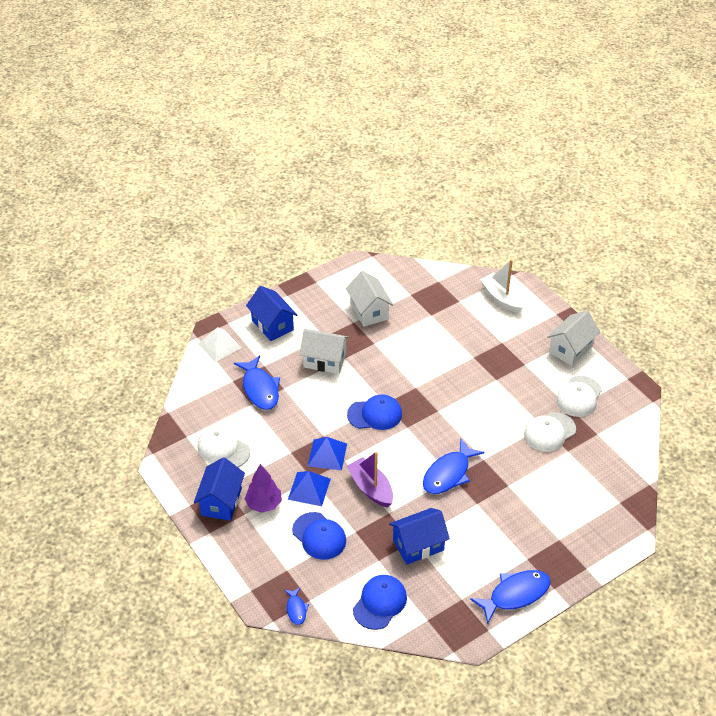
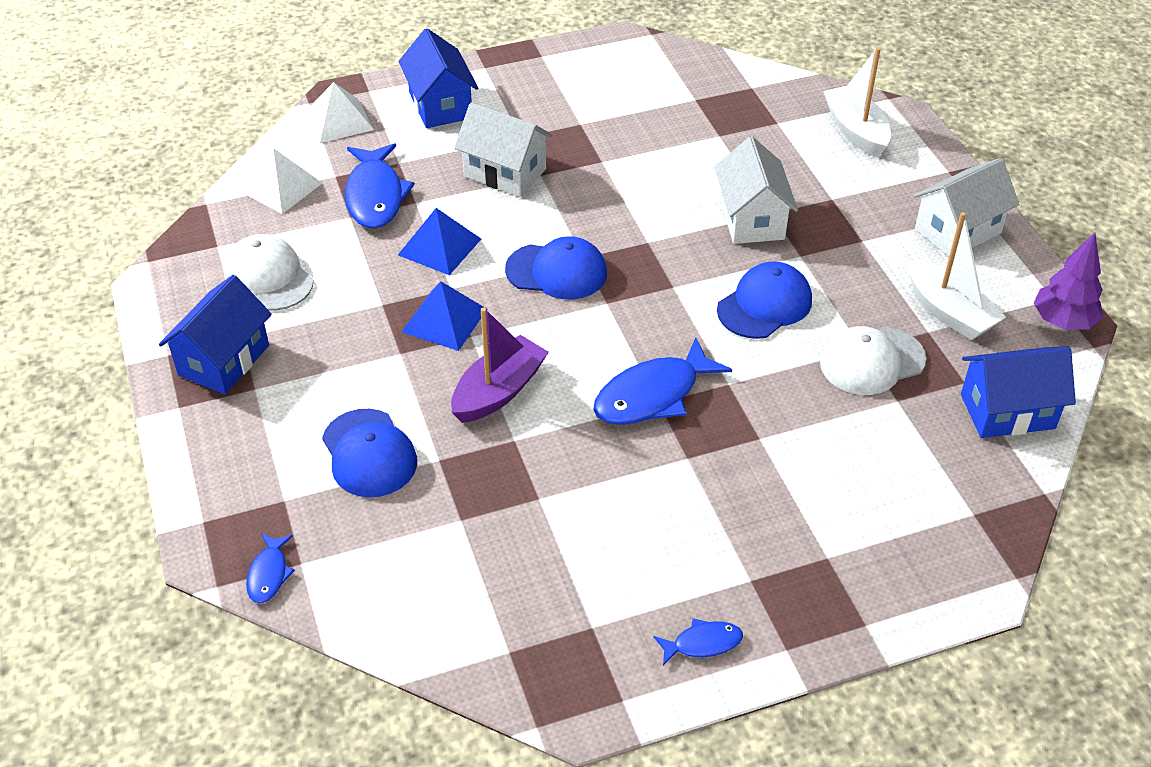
camera: 15 degrees right, 0 degrees up
(205, 394) = (281, 187): none -> white pyramid
(264, 504) = (295, 379): purple tree -> purple tree (1062, 322)
(309, 489) = (387, 370): blue pyramid -> blue pyramid (439, 247)
(369, 311) = (613, 112): white house -> white house (752, 219)
(371, 488) = (498, 391): purple boat -> purple boat turned 60 degrees clockwise
(380, 603) = (430, 598): blue cap -> blue cap (764, 305)
(418, 545) = (546, 509): blue house -> blue house (1007, 411)
(515, 595) = (702, 643): blue fish -> blue fish, size x0.51
(579, 397) = (949, 312): white cap -> white boat

